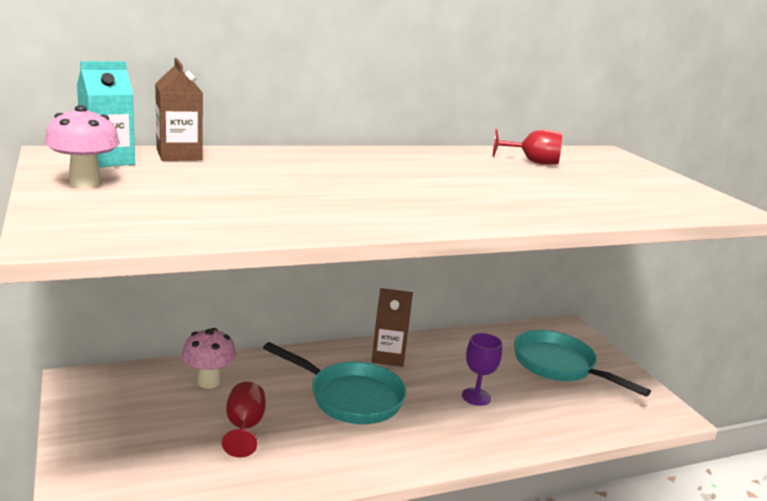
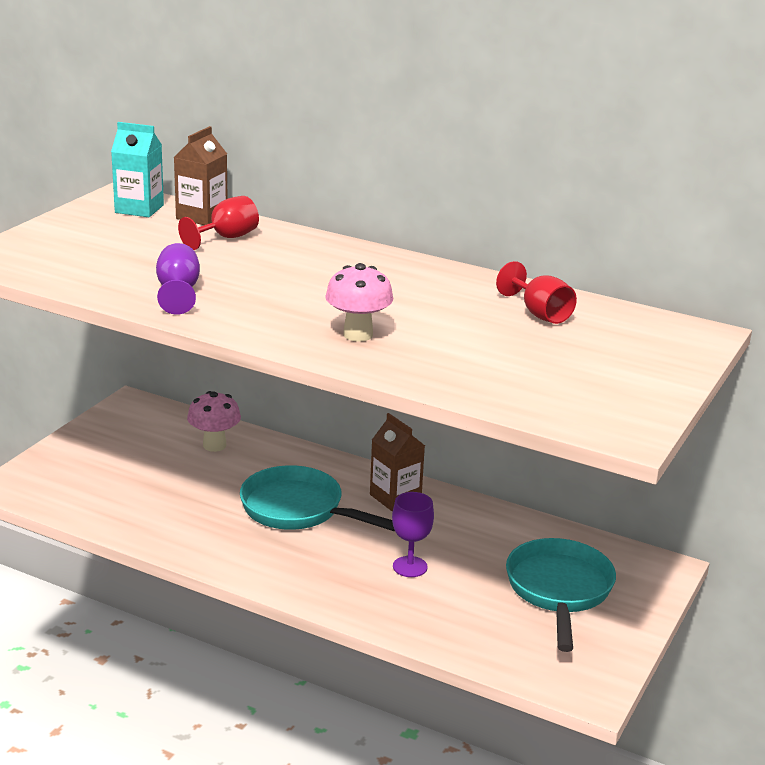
camera: 50 degrees right, 5 degrees up
(85, 183) = (84, 224): pink mushroom -> pink mushroom (358, 335)
(244, 428) = (183, 488): red goblet -> red goblet (226, 238)
(315, 212) = (178, 293): none -> purple goblet
(350, 397) = (298, 509): turquoise pan -> turquoise pan turned 135 degrees clockwise

